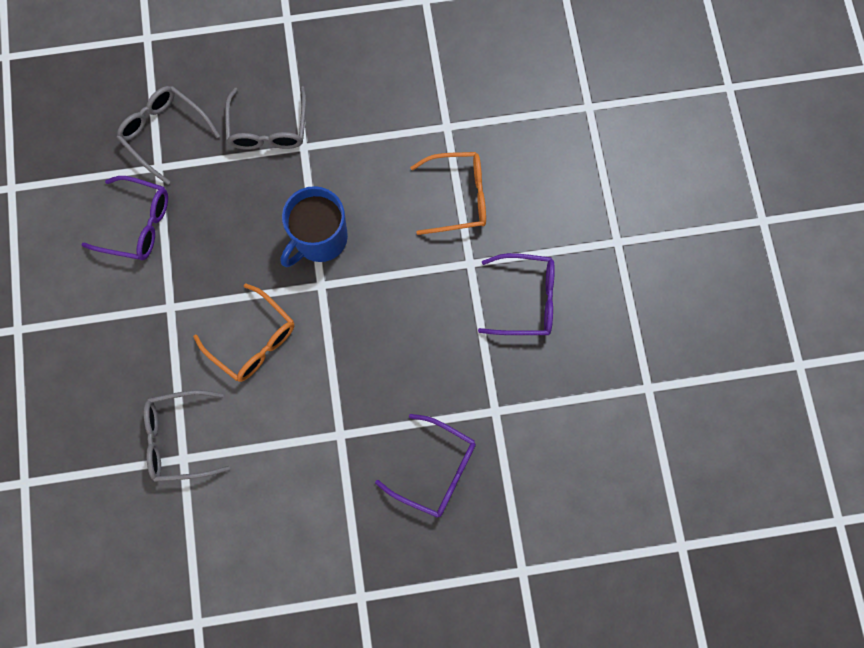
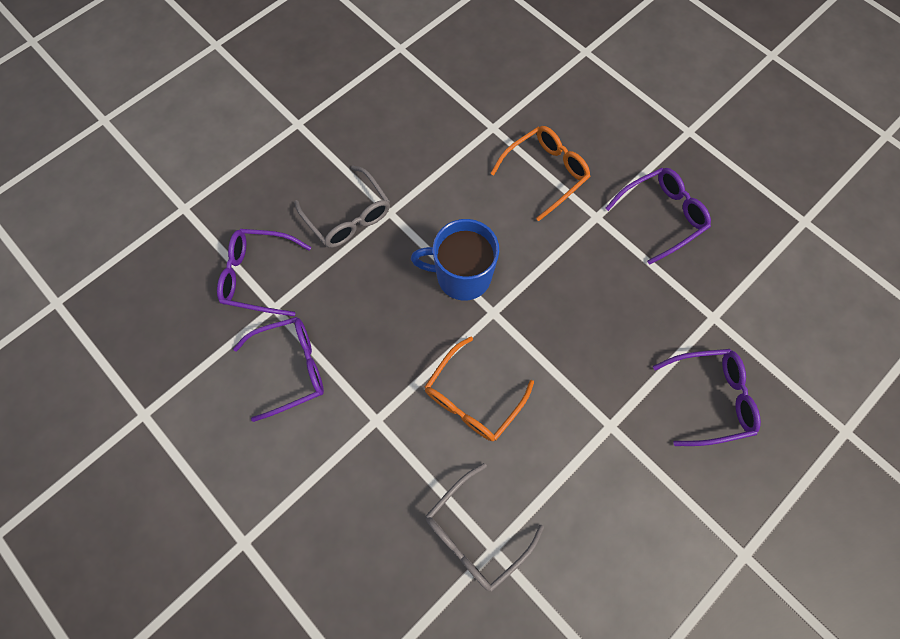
camera: 35 degrees left, 5 degrees down
(164, 133) = (258, 275): grey glasses -> purple glasses
(253, 340) = (473, 398): orange glasses -> orange glasses turned 120 degrees clockwise
(319, 239) = (462, 276): blue mug -> blue mug turned 90 degrees clockwise

